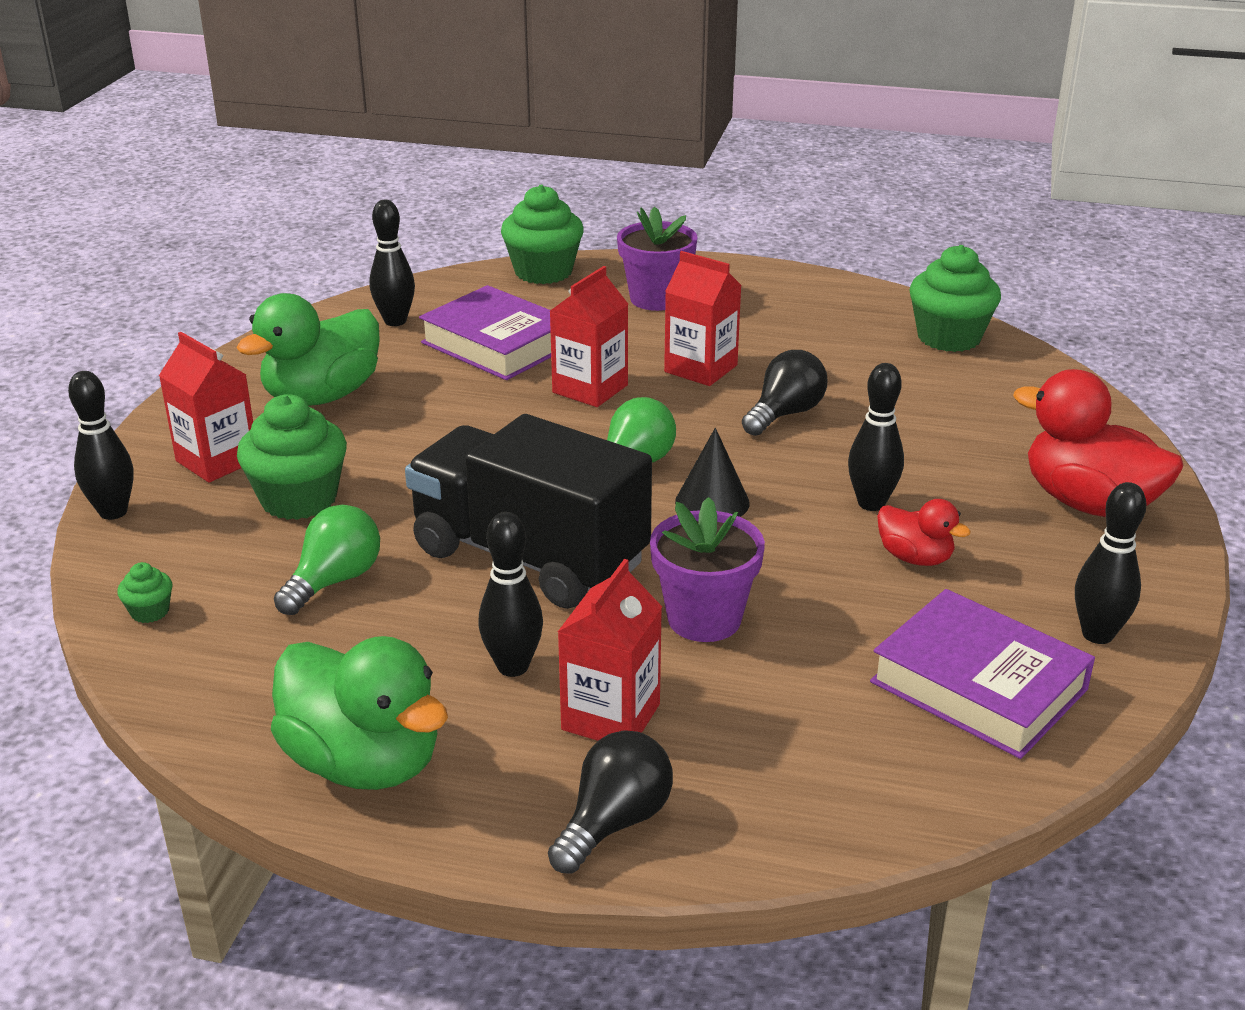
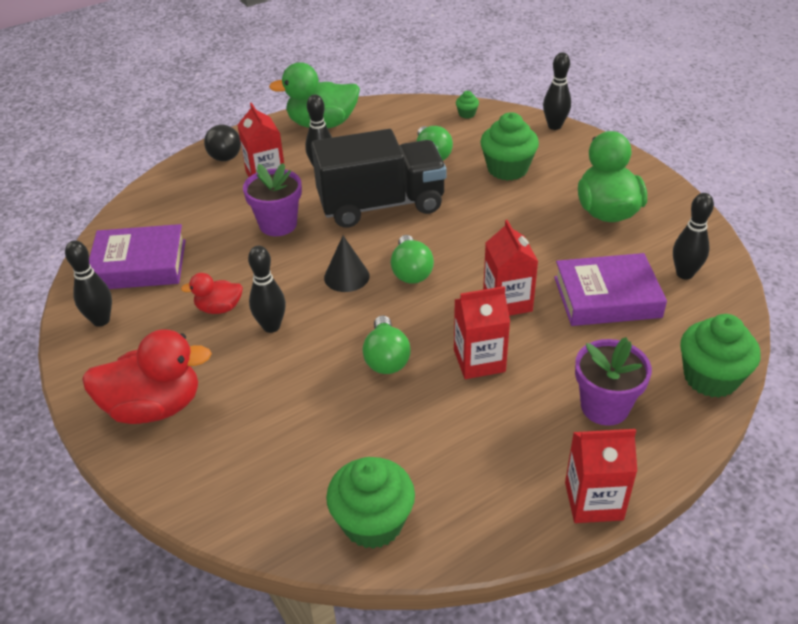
camera: 135 degrees right, 10 degrees up
(217, 460) = (570, 161): red carton -> red carton (593, 501)
(785, 414) = (386, 358): black light bulb -> green light bulb

